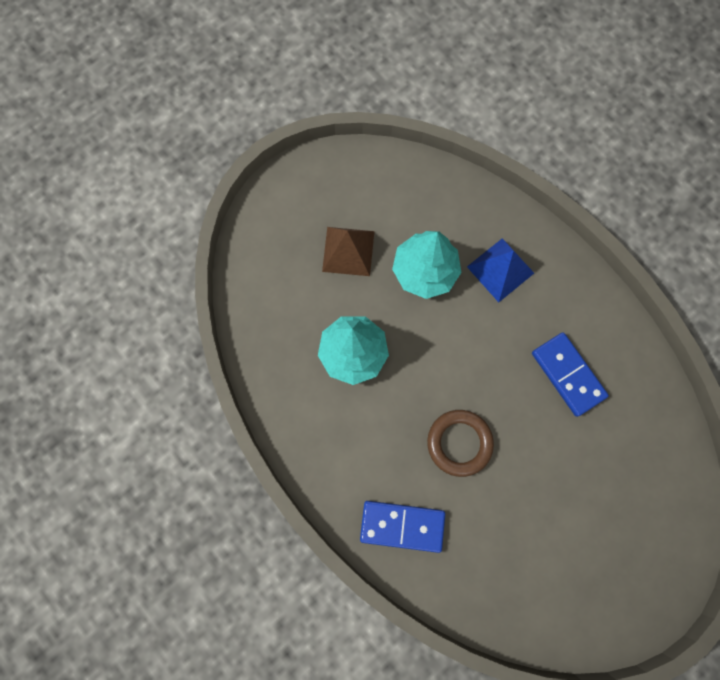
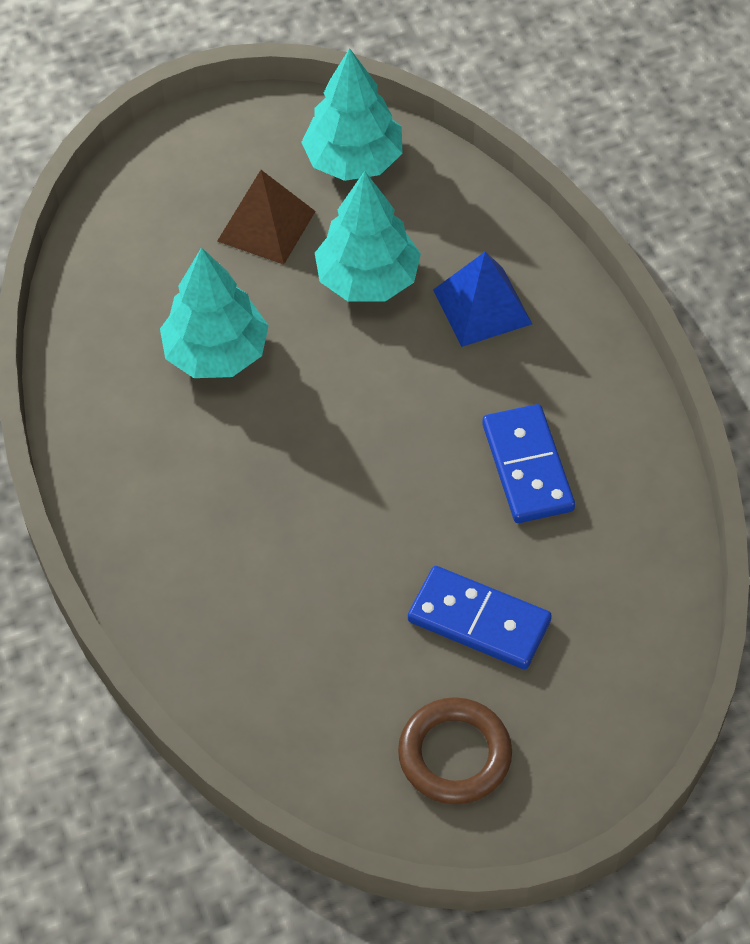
camera: 20 degrees right, 20 degrees down
(383, 187) = (353, 160): none -> turquoise tree
(402, 526) = (189, 590): blue domino -> blue domino (479, 621)
(459, 443) = (322, 509): brown ring -> brown ring (454, 755)

